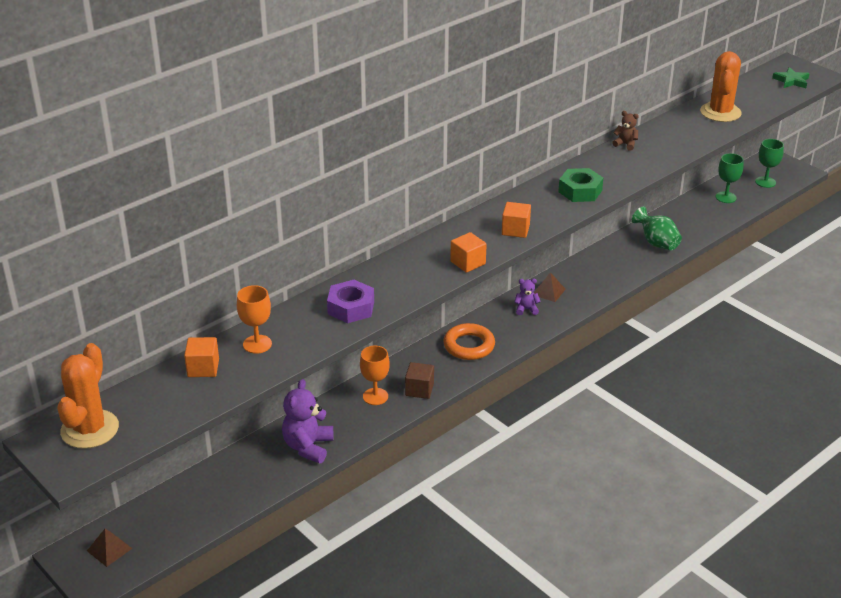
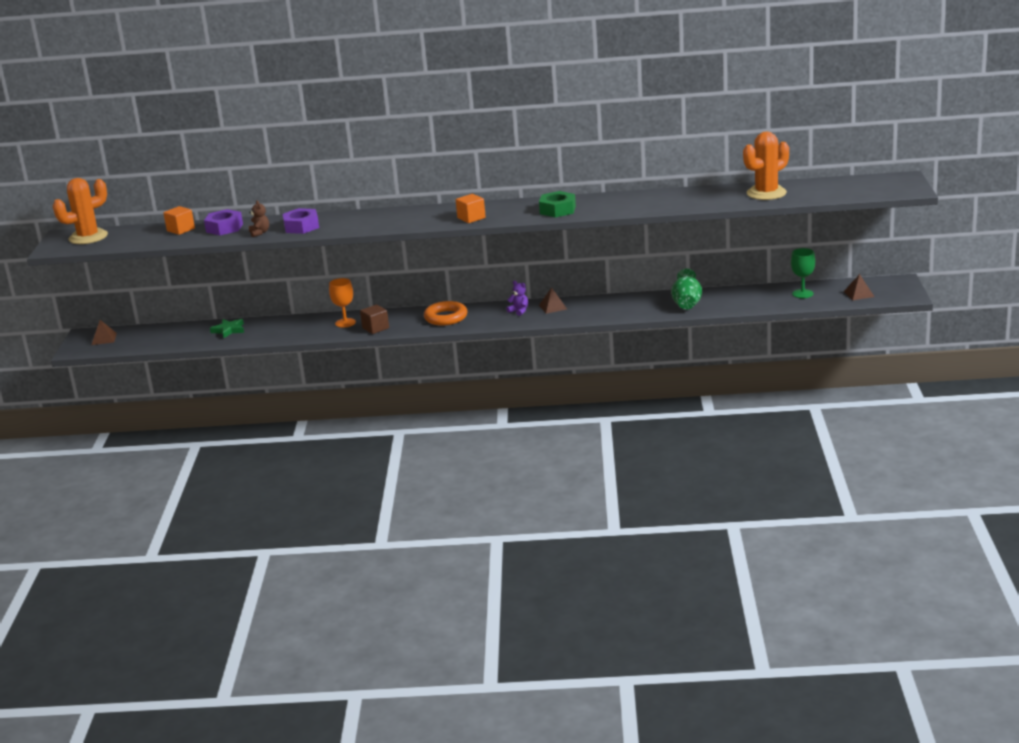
camera: 45 degrees right, 10 degrees down
(257, 344) = (224, 228): orange goblet -> purple nut
(308, 447) = (268, 332): purple teddy bear -> none
(468, 263) = (408, 225): orange cube -> none
(625, 144) = (648, 194): brown teddy bear -> brown teddy bear (259, 233)
(765, 182) = (859, 294): green goblet -> brown pyramid
(791, 81) = (876, 188): green star -> green star (229, 330)

